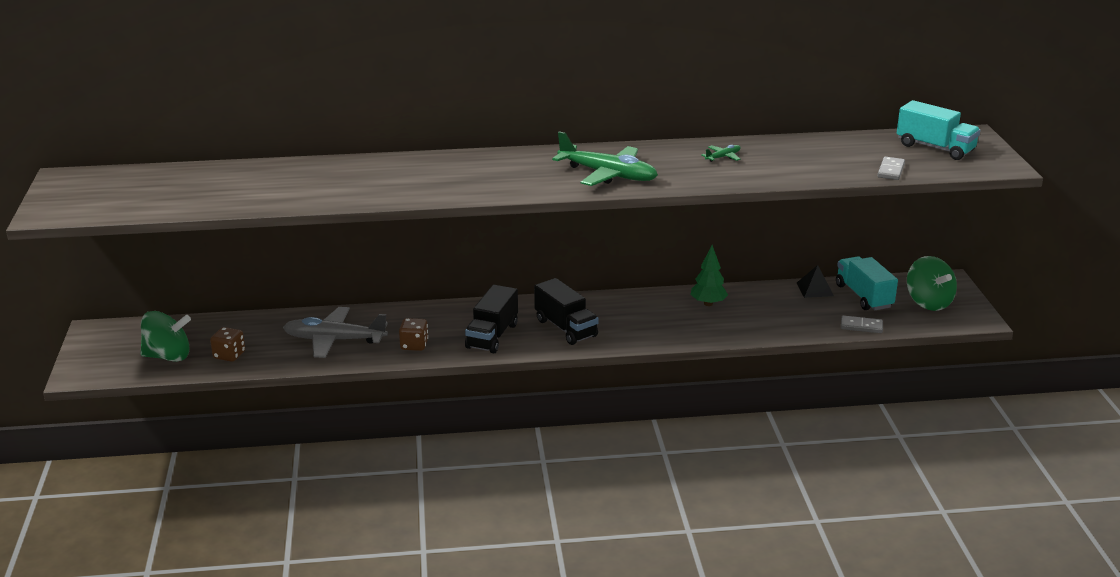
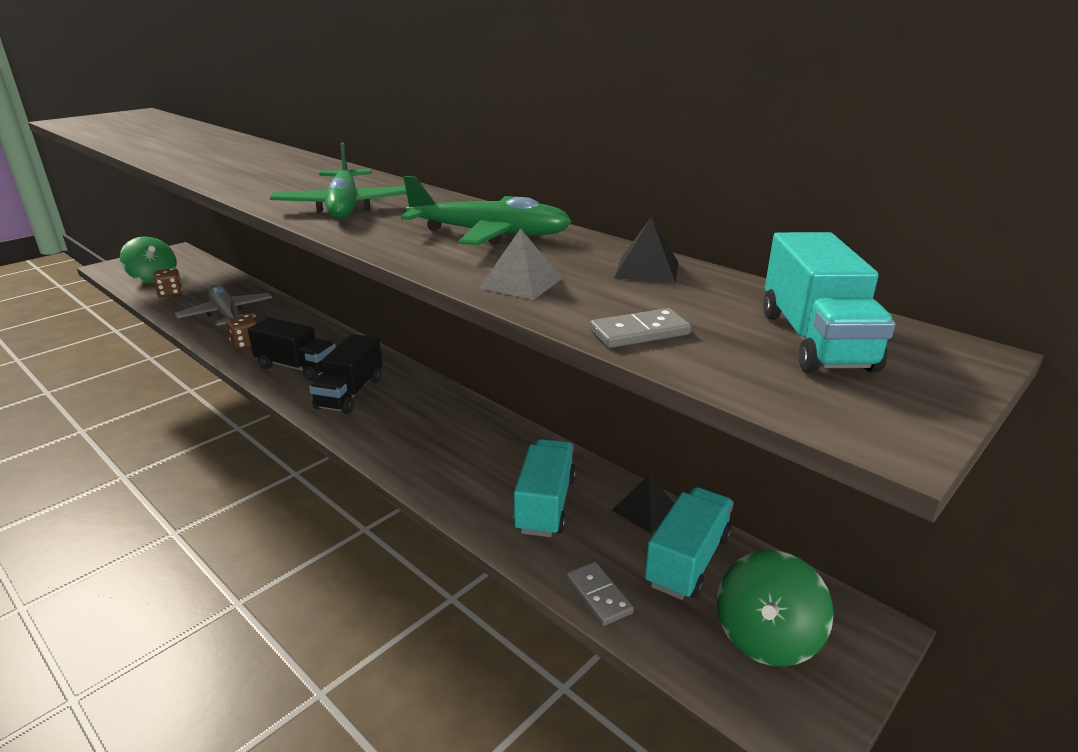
camera: 50 degrees right, 0 degrees up
(492, 336) = (297, 367): black truck -> black truck turned 135 degrees counterclockwise
(708, 303) = (503, 449): green tree -> none
(723, 157) = (489, 234): green plane -> green plane, size x2.31
(777, 312) = (545, 504): none -> turquoise truck
(806, 172) = (521, 283): none -> grey pyramid
(825, 145) = (646, 270): none -> black pyramid

